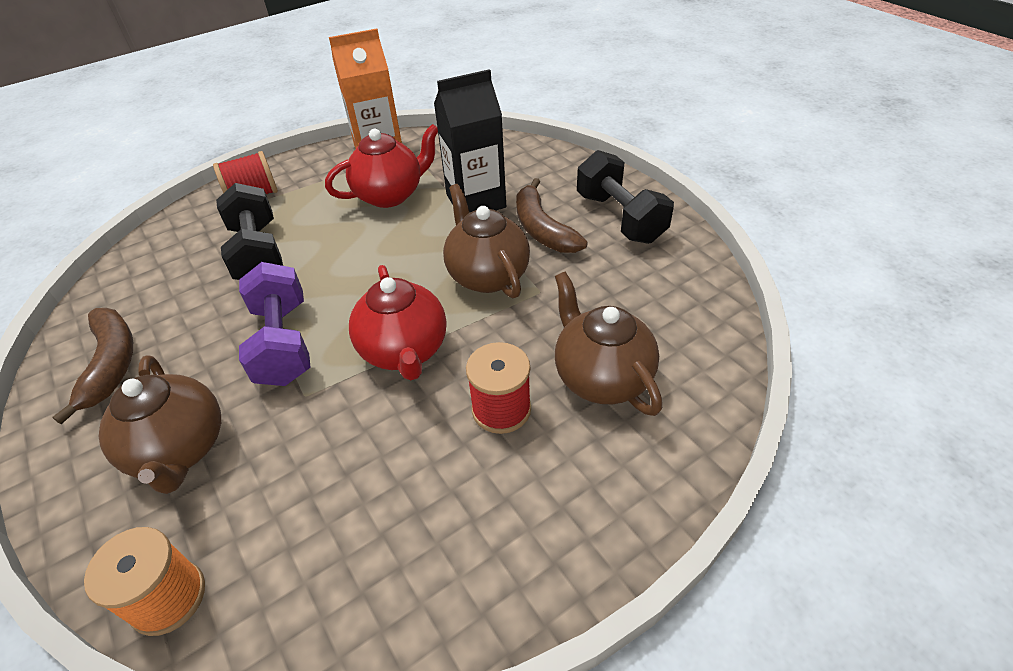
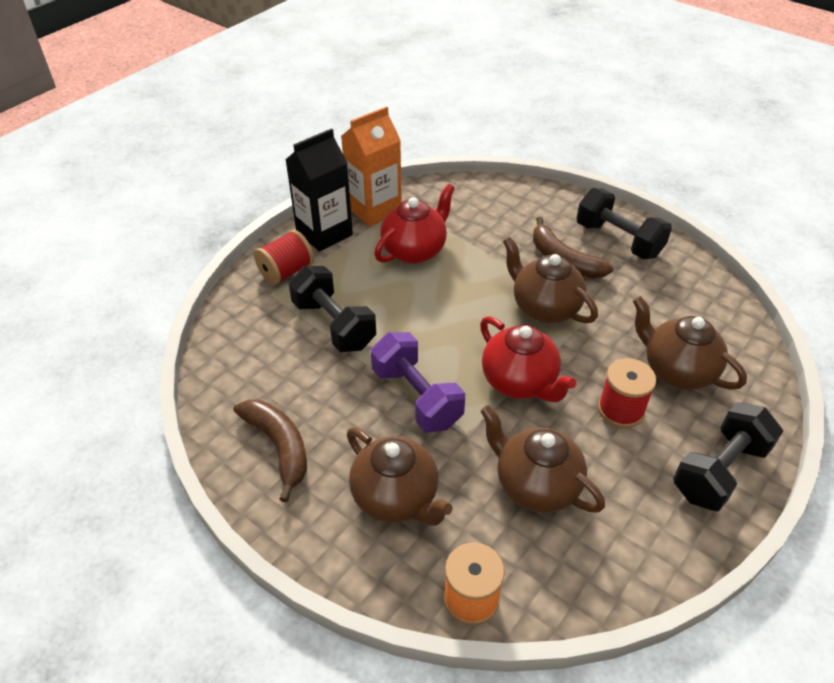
camera: 20 degrees left, 0 degrees up
(339, 476) = (535, 485): none -> brown teapot
(476, 201) = (493, 244): black carton -> black carton (324, 233)
(581, 519) = (719, 471): none -> black dumbbell

